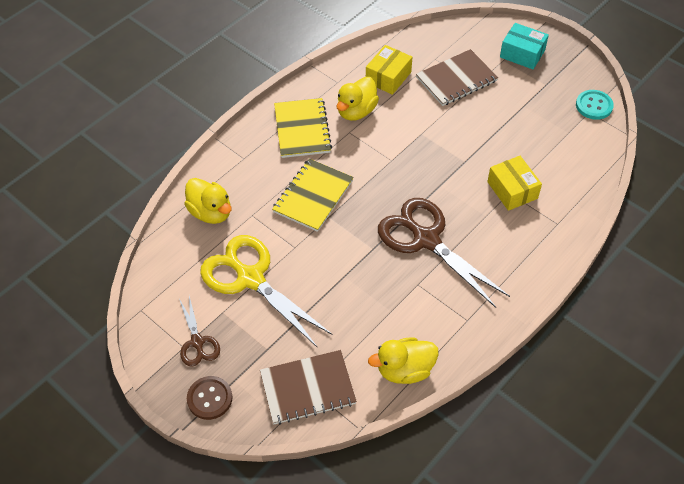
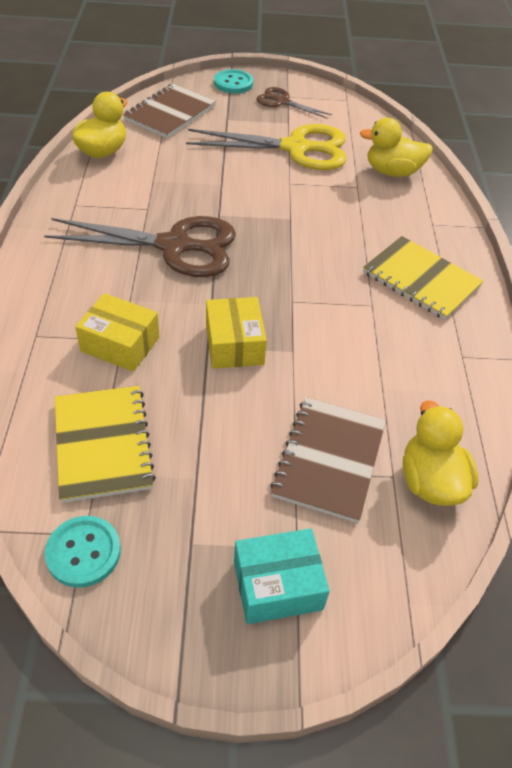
camera: 135 degrees right, 5 degrees down
(210, 398) = (233, 83): brown button -> turquoise button
(313, 196) = (326, 226): yellow notebook -> yellow notebook (103, 444)
(356, 111) = (394, 333): yellow duck -> yellow duck (430, 481)
(388, 77) = (416, 402): yellow box -> yellow box (234, 344)

